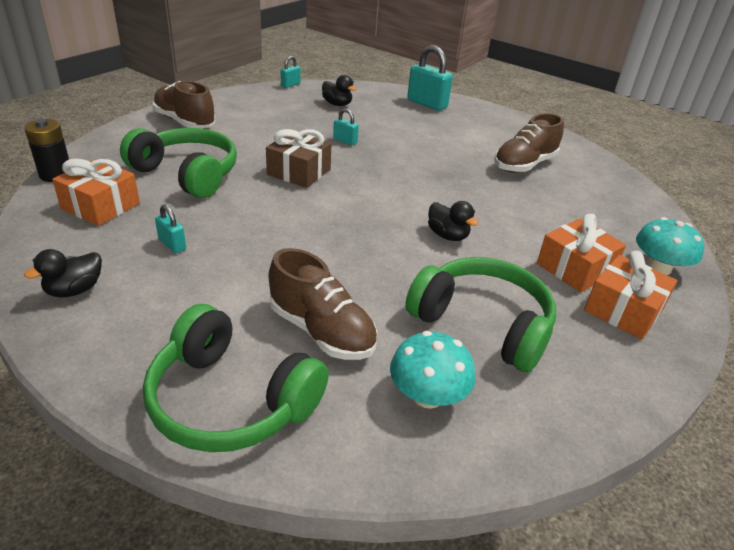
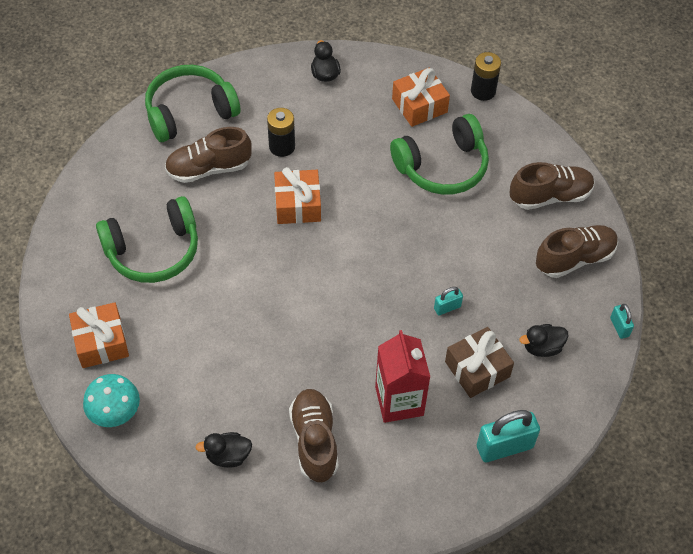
camera: 125 degrees right, 20 degrees up
(172, 245) = (344, 129): turquoise padlock -> none
(235, 282) = (282, 146): none -> black battery
(244, 105) = (574, 259): none -> brown shoe
(299, 172) = (405, 242): brown gift -> brown gift (477, 369)
(427, 395) = (128, 190): turquoise mushroom -> none
(447, 142) = (399, 401): none -> red carton
(447, 236) = (250, 293): black duck -> black duck (228, 456)
(575, 268) = (157, 349): orange gift -> orange gift (298, 205)

